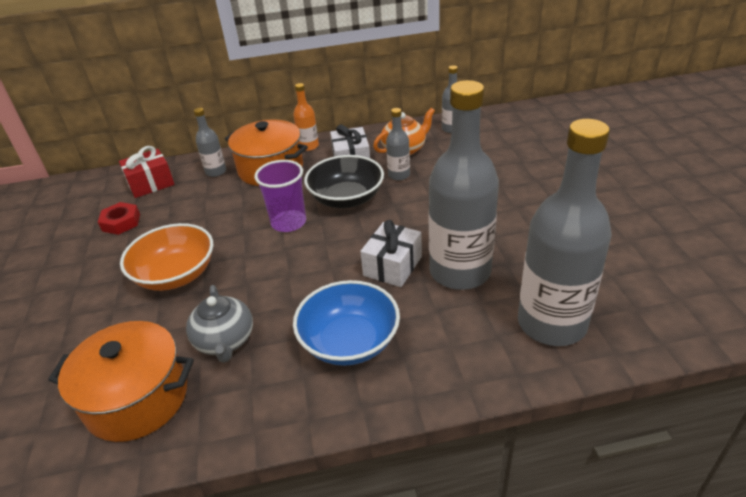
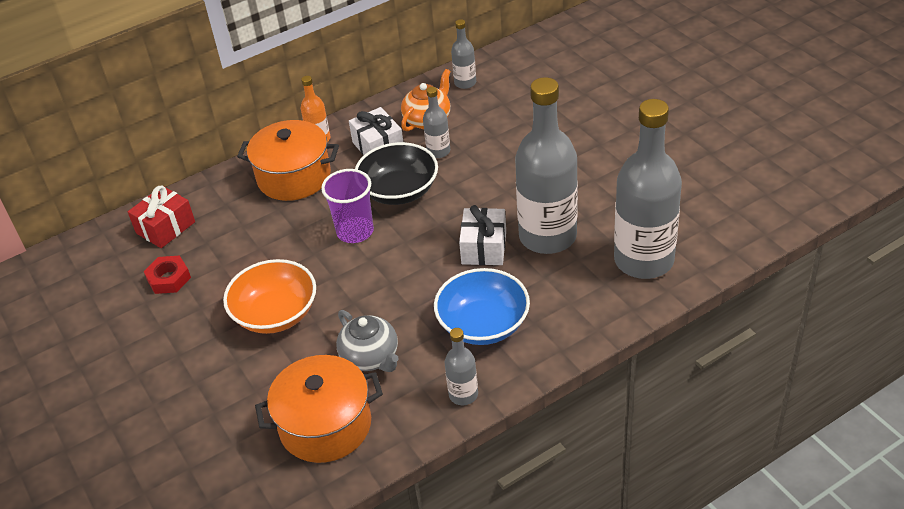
camera: 20 degrees left, 5 degrees up
(216, 172) = (232, 195): grey bottle -> grey bottle (463, 394)

